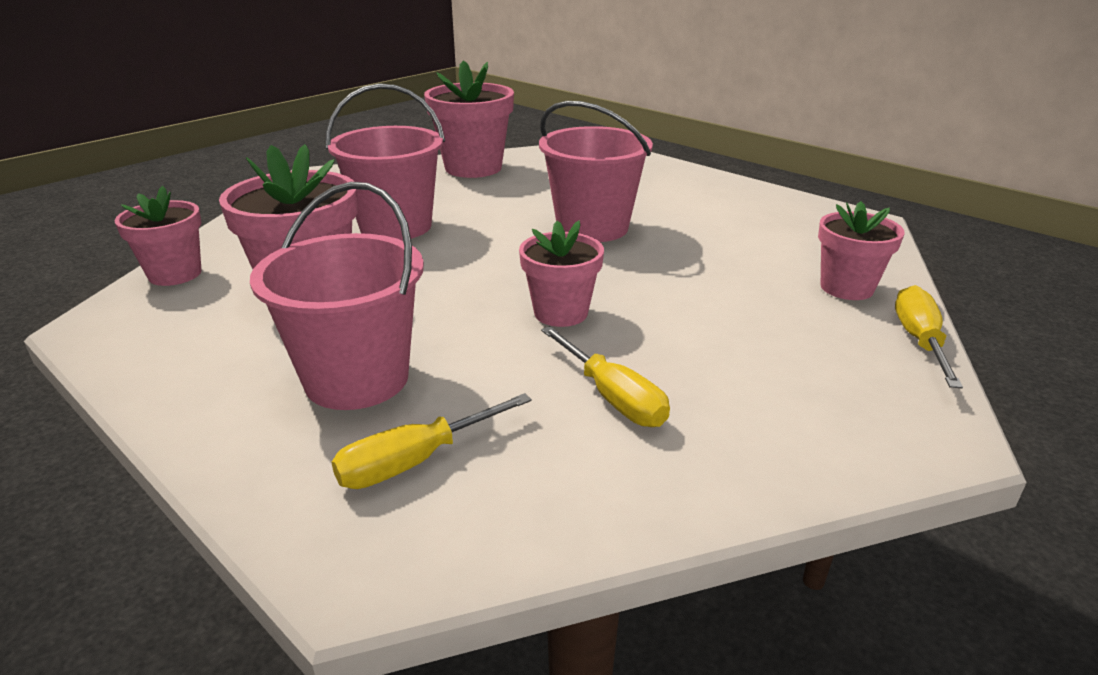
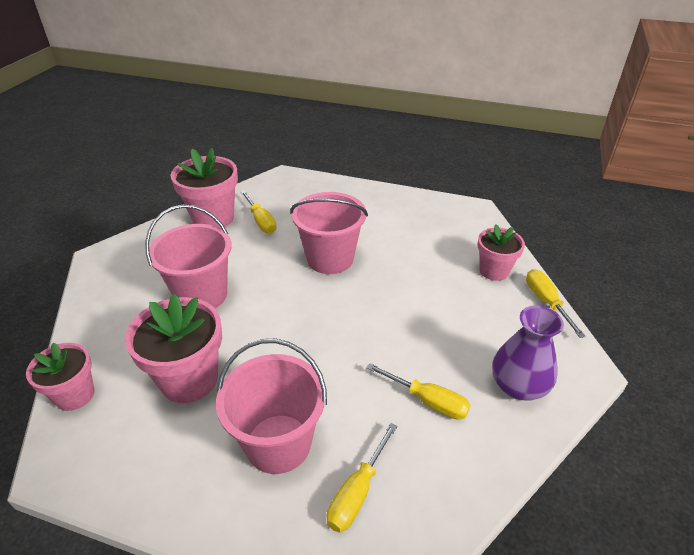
camera: 25 degrees left, 10 degrees up
(530, 180) = (261, 221): none -> yellow screwdriver
(561, 313) = (359, 343): pink flower pot -> none
(786, 423) = (518, 386): none -> purple vase

